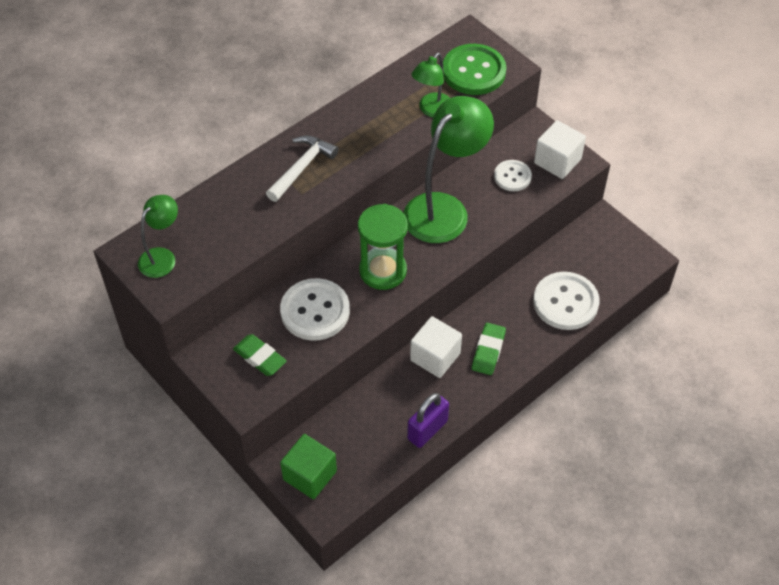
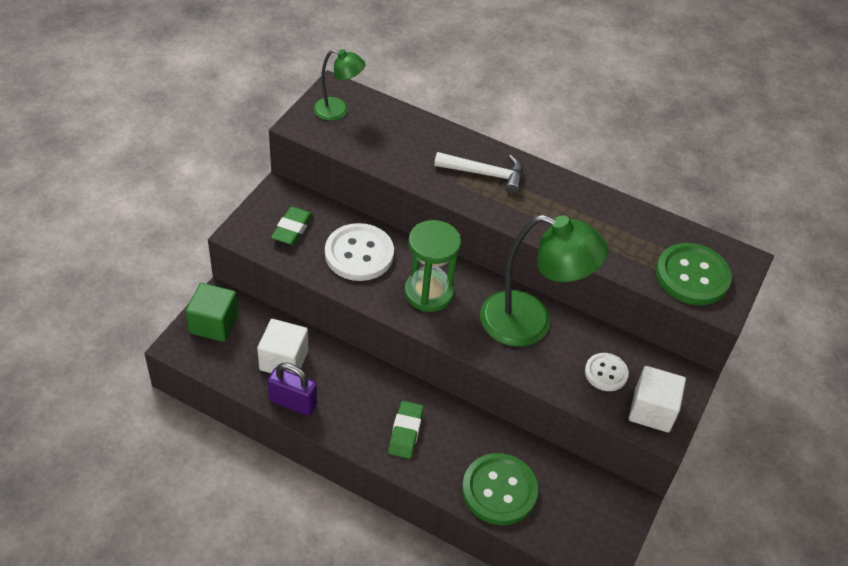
camera: 65 degrees right, 5 degrees down
(432, 110) = (616, 253): green lamp -> none
(435, 357) = (380, 388): white cube -> white cube (284, 360)
(488, 351) = (405, 432): green eraser -> green eraser turned 75 degrees counterclockwise
(565, 302) = (499, 490): white button -> green button

